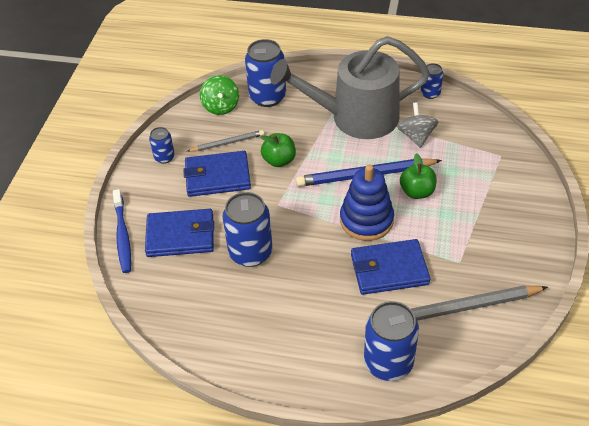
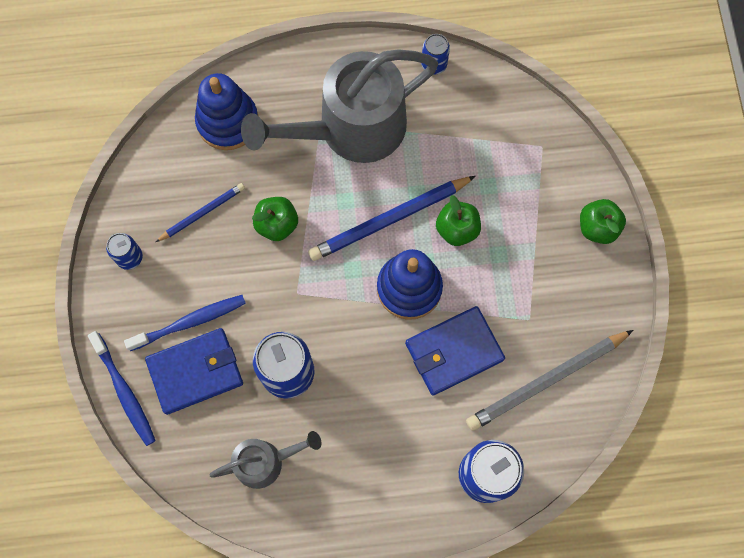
camera: 20 degrees left, 25 degrees up
(190, 204) = (190, 322): none -> blue toothbrush
(209, 307) = (266, 461): none -> grey watering can
(217, 176) = (208, 270): blue wallet -> none
(221, 106) = (172, 154): green spinning top -> none
(227, 143) = (202, 213): grey pencil -> blue pencil
(267, 97) = (228, 122): blue can -> blue stacking toy
(416, 136) = (434, 141): grey spinning top -> none
(534, 214) = (597, 227): none -> green apple

